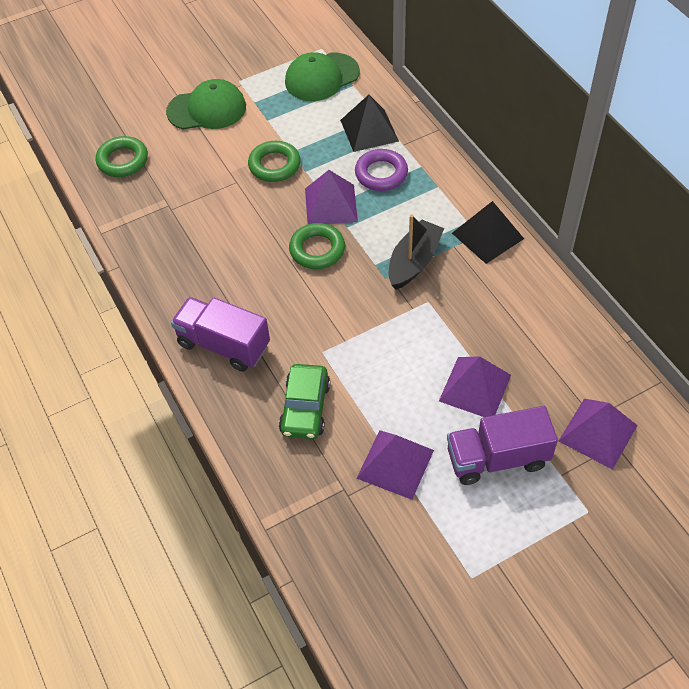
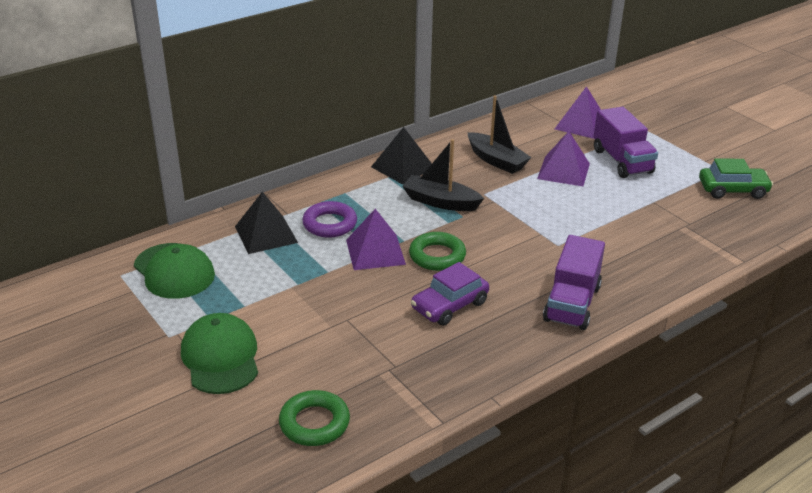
camera: 100 degrees left, 20 degrees down
(240, 251) = (449, 305): none -> purple car
(274, 165) = (319, 293): green ring -> none
(305, 408) = (620, 250): green car -> green car (732, 190)
(395, 464) = (650, 203): purple pyramid -> none
(501, 323) = (496, 160): none -> black boat

